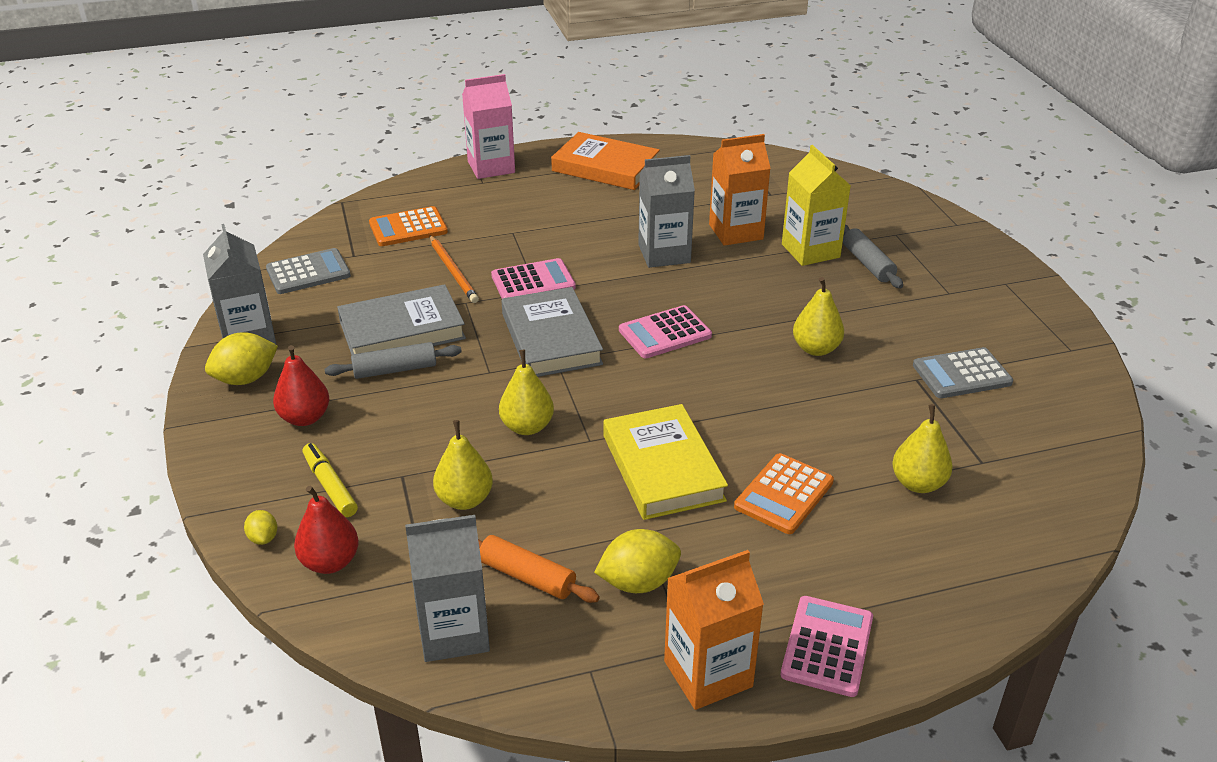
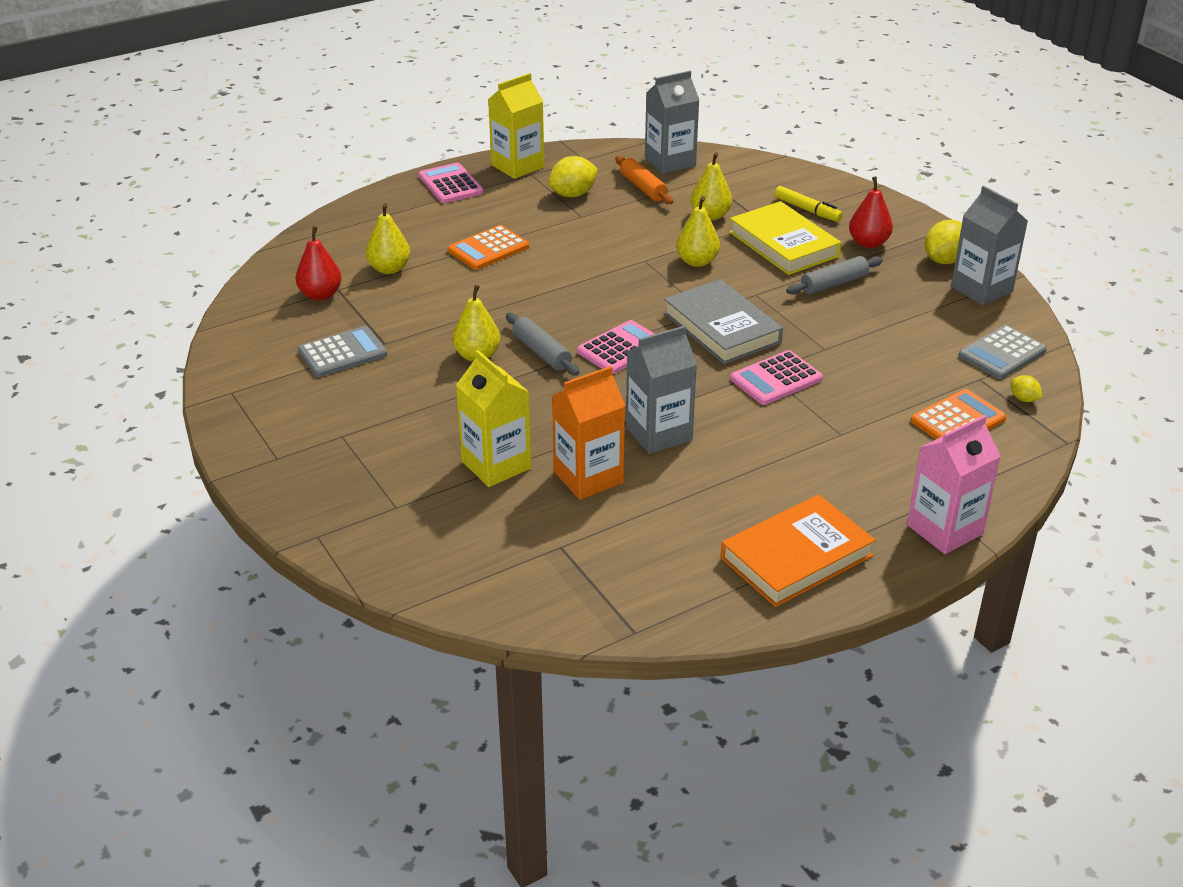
camera: 165 degrees right, 0 degrees up
(263, 538) = (821, 181): yellow lemon -> yellow lemon (1023, 399)
(330, 562) = (769, 177): red pear -> red pear (320, 295)
(402, 330) = (858, 315): grey book -> none
(453, 271) = (863, 377): orange pencil -> none
(527, 576) = (643, 188): orange rolling pin -> orange rolling pin turned 45 degrees clockwise
(605, 167) = (796, 557): orange book -> orange book turned 45 degrees counterclockwise
(663, 468) = (581, 252): yellow book -> yellow book (783, 244)
(708, 674) = (517, 166): orange carton -> yellow carton
(784, 494) = (488, 249): orange calculator -> orange calculator turned 150 degrees counterclockwise
(827, 646) = (450, 184): pink calculator -> pink calculator turned 150 degrees clockwise
(867, 264) = (429, 458): grey rolling pin -> grey rolling pin (542, 352)

